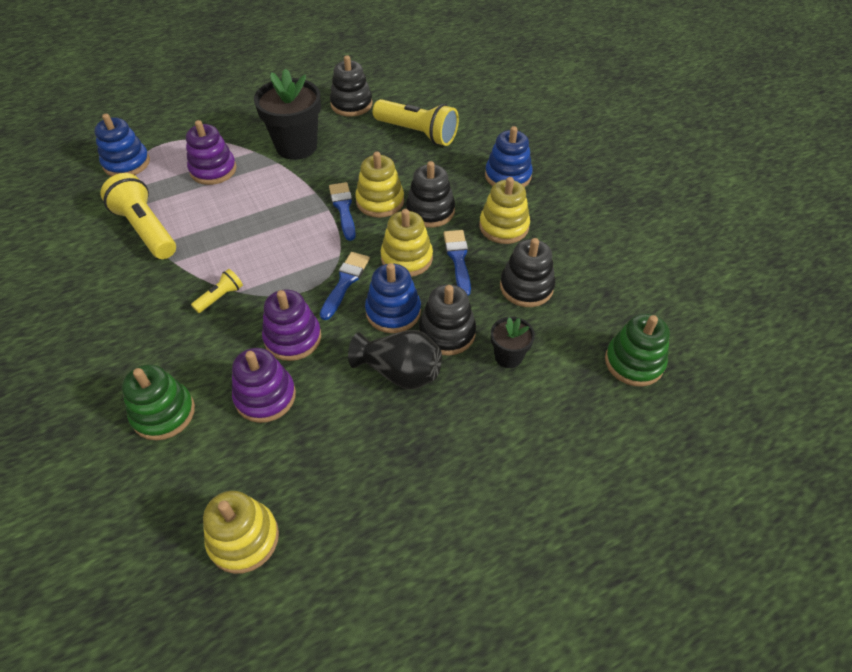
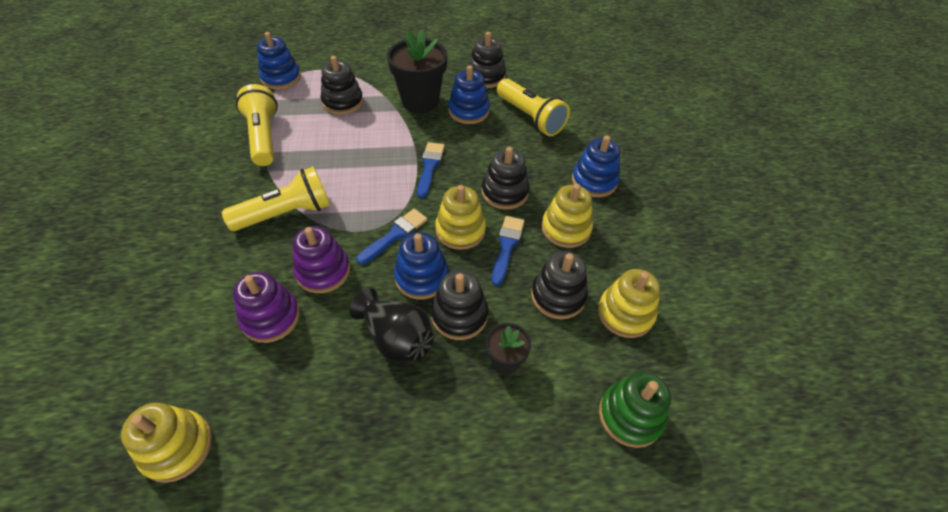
camera: 20 degrees right, 0 degrees up
(163, 413) = (184, 301): green stacking toy -> none
(213, 170) = (343, 102): purple stacking toy -> black stacking toy
(220, 297) = (286, 213): yellow flashlight -> yellow flashlight, size x2.06
(352, 143) = (468, 111): none -> blue stacking toy
(380, 201) = (464, 170): yellow stacking toy -> yellow stacking toy (625, 313)

